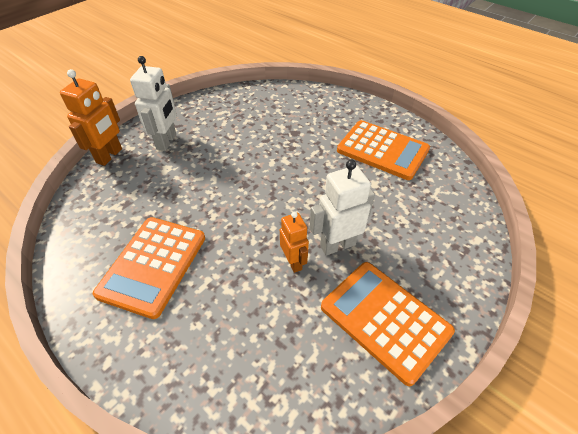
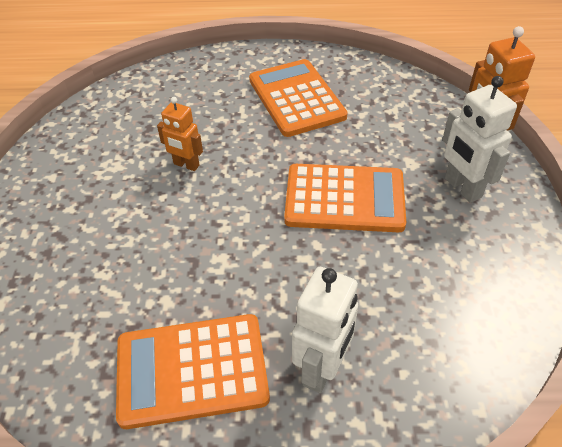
camera: 140 degrees right, 0 degrees up
(337, 245) = (157, 202): white robot -> white robot (322, 369)
(385, 319) = (74, 172): orange calculator -> orange calculator (344, 199)

